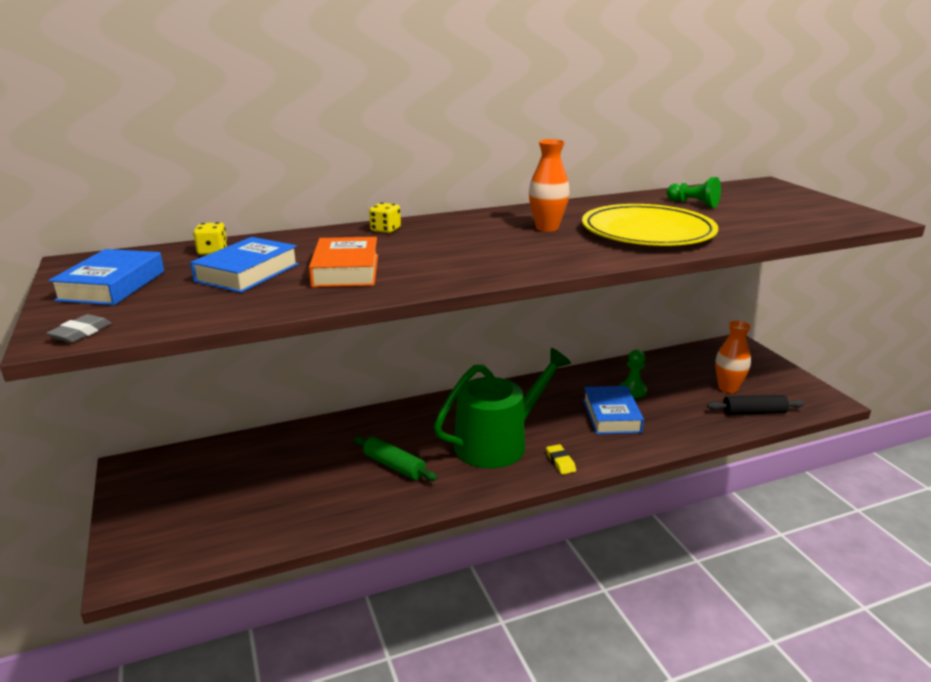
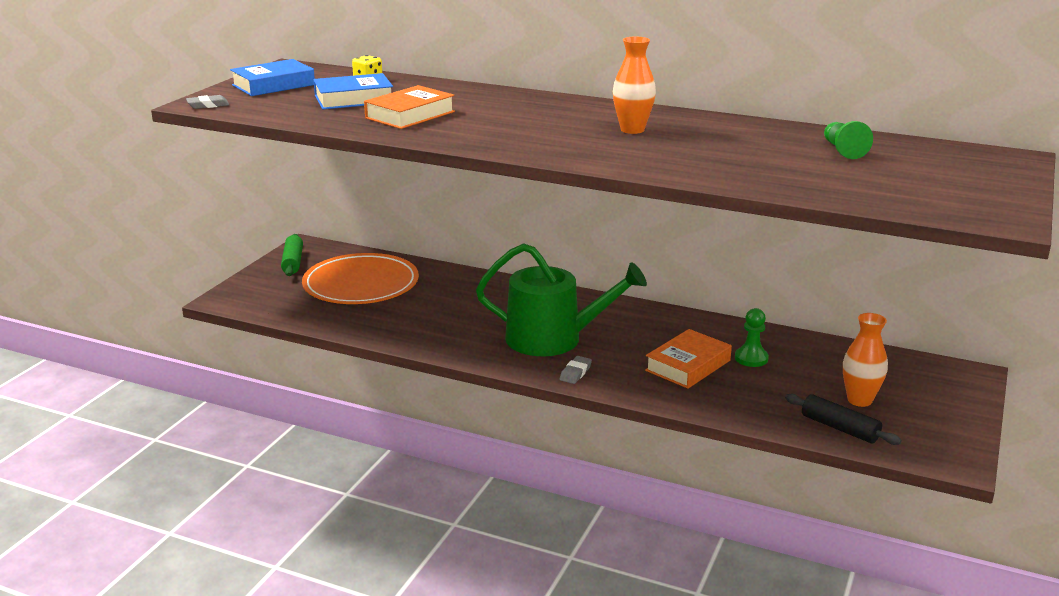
camera: 45 degrees right, 0 degrees up
(257, 478) = (361, 285): none -> orange plate
(385, 230) = (508, 96): yellow dice -> none
(394, 466) = (453, 318): green rolling pin -> green rolling pin (293, 262)
(560, 462) = (575, 373): yellow eraser -> grey eraser
(611, 415) = (688, 365): blue book -> orange book
(647, 232) = (707, 158): yellow plate -> none

